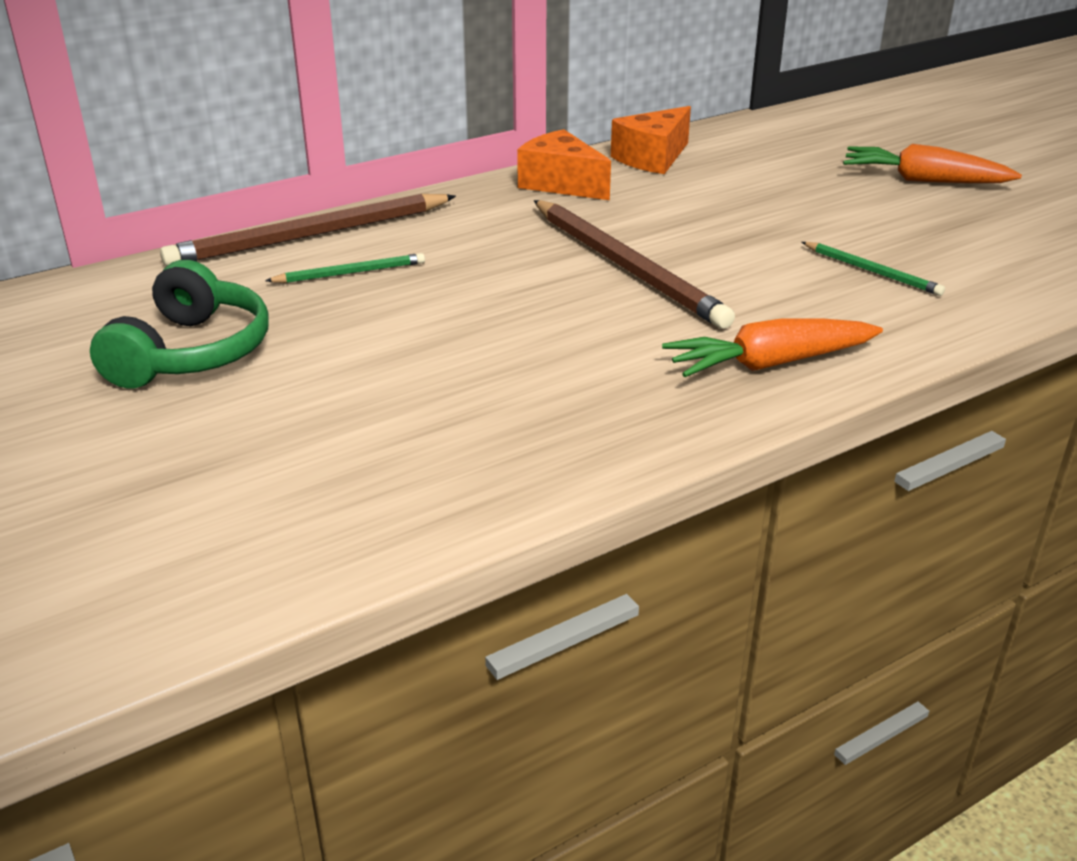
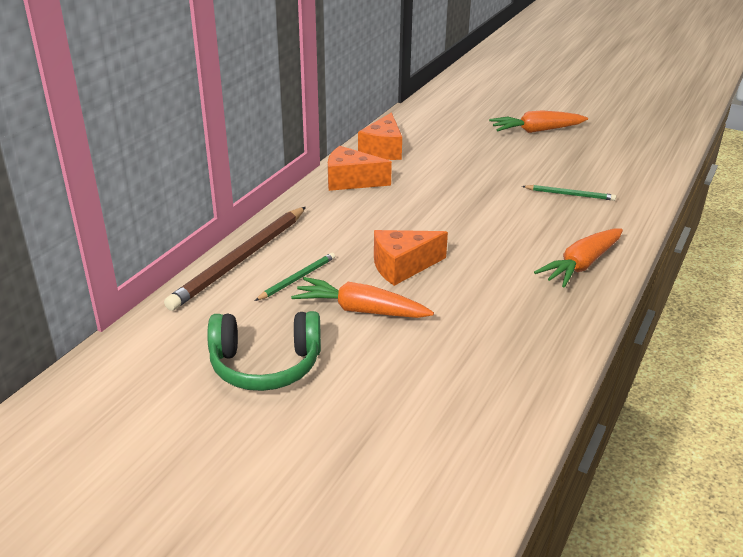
camera: 30 degrees left, 0 degrees up
(191, 353) = (265, 365): green headphones -> green headphones turned 105 degrees clockwise
(381, 329) = (360, 310): none -> orange carrot
(500, 295) = (402, 266): none -> orange cheese
(626, 267) = (449, 227): brown pencil -> none

